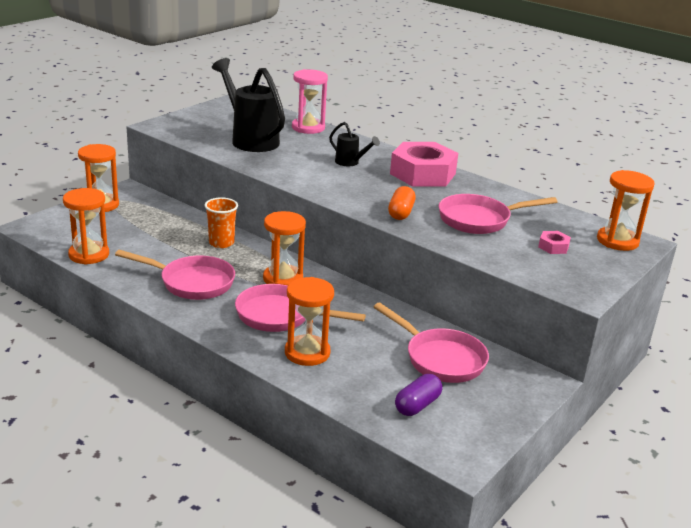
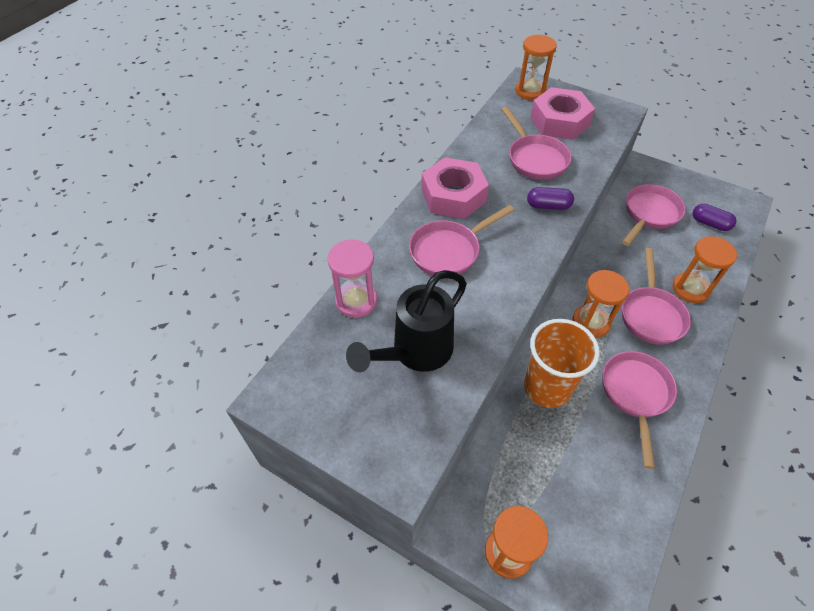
camera: 95 degrees left, 25 degrees up
(89, 255) = (633, 515): orange hourglass -> none
(221, 243) = (547, 387): orange cup -> orange cup, size x1.74
(350, 163) = (449, 251): black watering can -> pink pan
(400, 213) = (548, 206): orange capsule -> purple capsule
(553, 247) = (559, 121): pink nut -> pink nut, size x2.41

